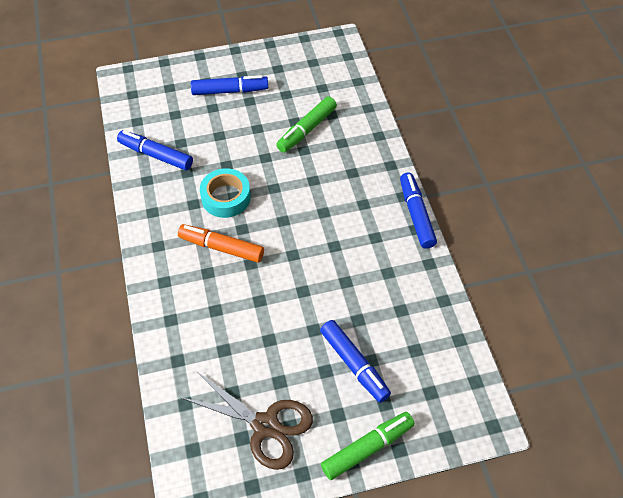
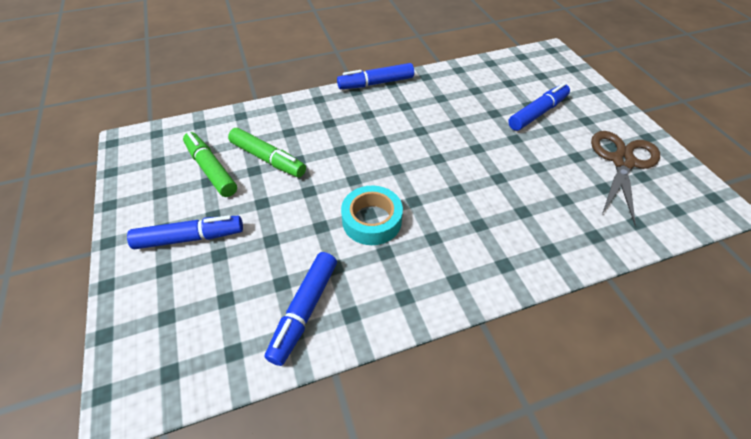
camera: 95 degrees left, 5 degrees down
(221, 247) = (443, 216): orange marker -> none
(230, 91) = (190, 238): blue marker -> blue marker turned 90 degrees clockwise
(367, 448) = (604, 104): green marker -> green marker (211, 169)

